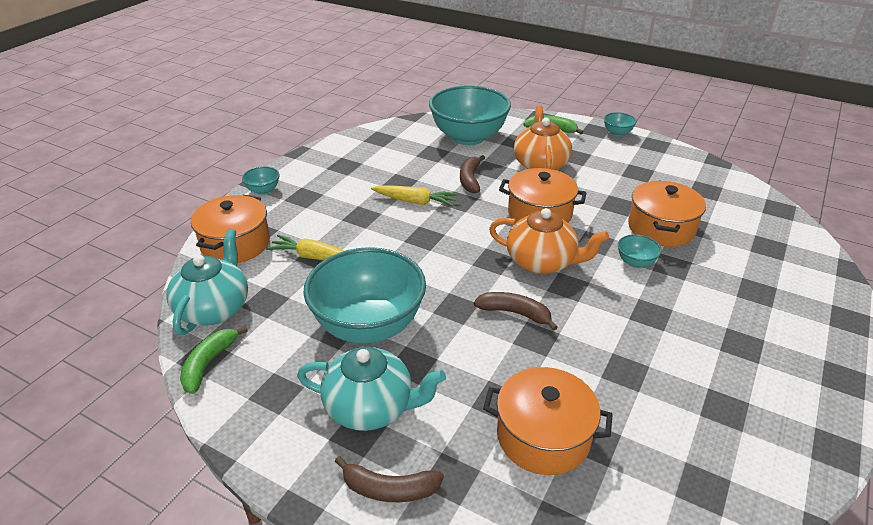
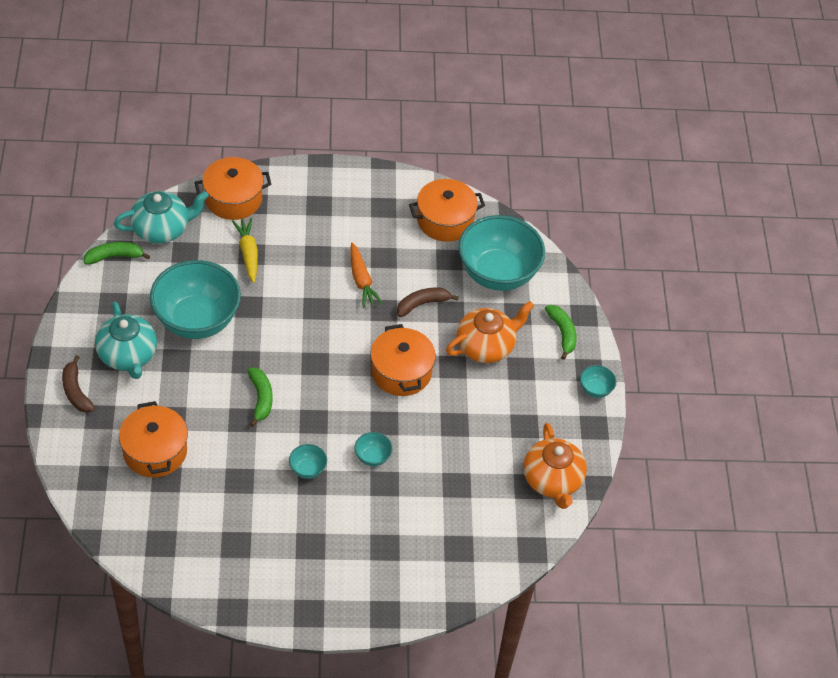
camera: 55 degrees right, 15 degrees up
(263, 190) = (310, 175): turquoise bowl -> turquoise bowl (307, 469)
(415, 201) = (361, 280): yellow carrot -> orange carrot
(515, 313) = (261, 398): brown banana -> green banana
(542, 262) = (333, 395): orange teapot -> orange teapot (552, 480)
(661, 228) = (437, 464): orange pot -> orange pot (445, 220)

